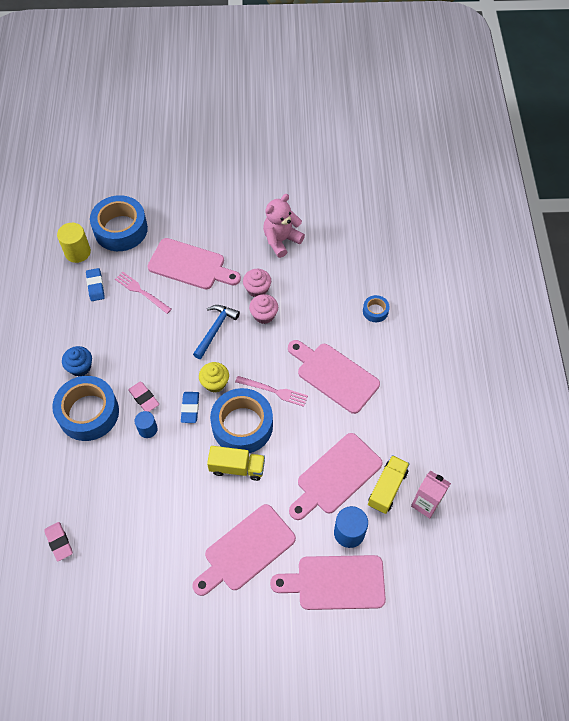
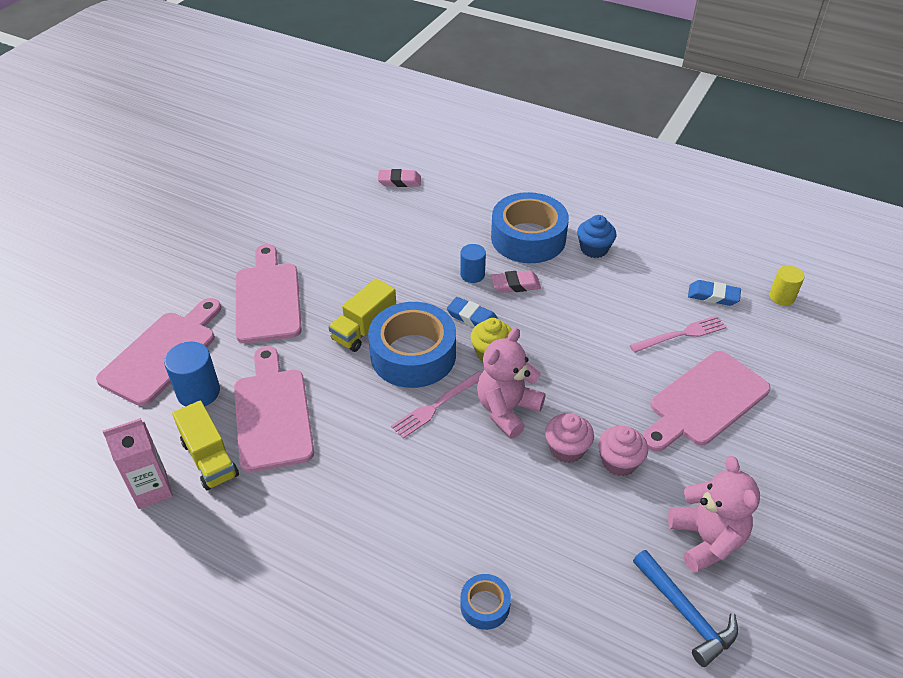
camera: 120 degrees right, 15 degrees down
(77, 252) = (782, 297): yellow cylinder -> yellow cylinder, size x0.66
(120, 229) = (809, 350): blue tape -> none
(215, 329) = (574, 385): blue hammer -> blue hammer (685, 613)
(254, 354) = (507, 410): none -> pink teddy bear
(334, 375) = (410, 485): pink cutting board -> none

